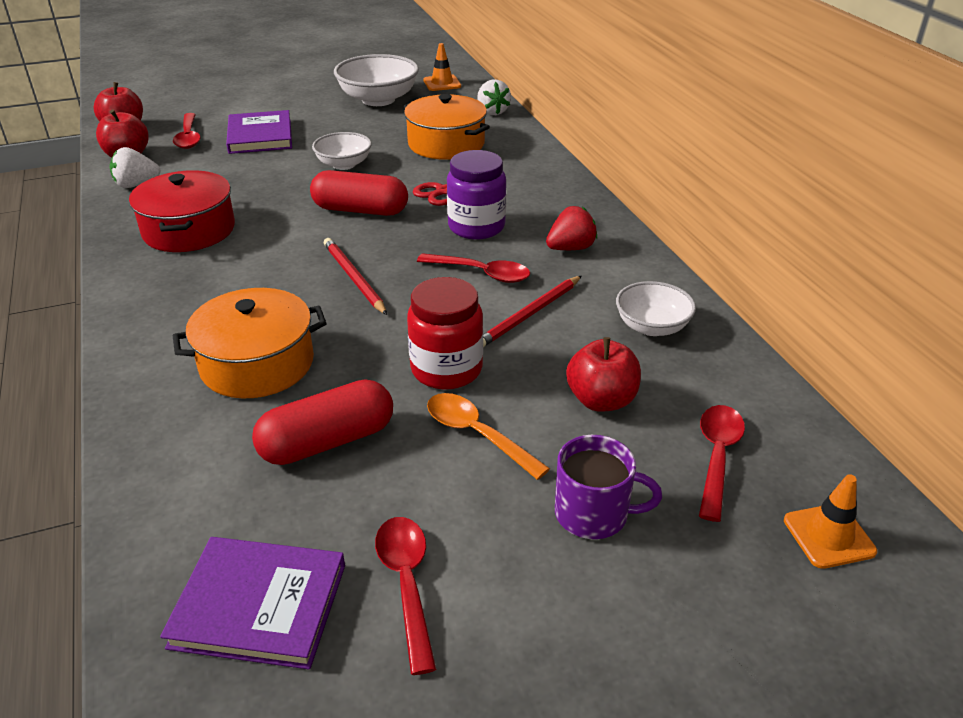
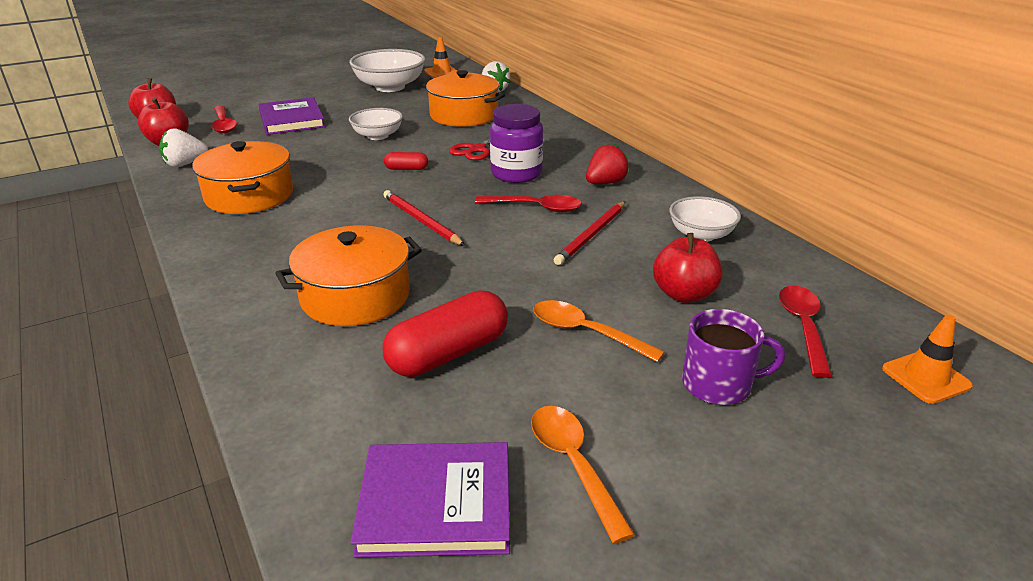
camera: 10 degrees left, 5 degrees down
(189, 230) = (249, 196): red pot -> orange pot
(360, 210) = (406, 169): red capsule -> red capsule, size x0.49
(406, 584) = (573, 465): red spoon -> orange spoon
(446, 369) = (536, 284): red jar -> none

